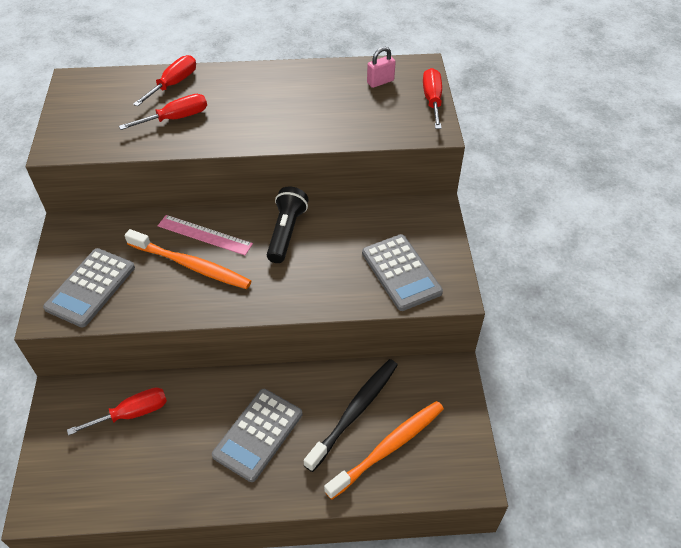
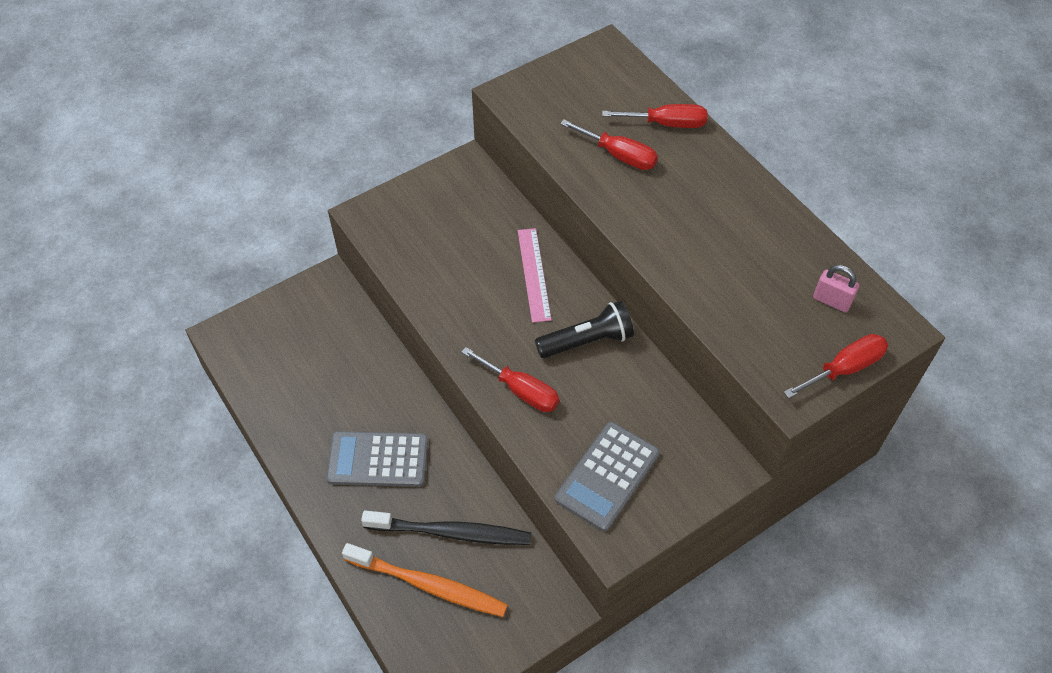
camera: 60 degrees right, 5 degrees up
(91, 288) = (412, 226): grey calculator -> none
(132, 413) = (342, 346): red screwdriver -> red screwdriver (521, 391)
(191, 265) = (489, 286): orange toothbrush -> none

